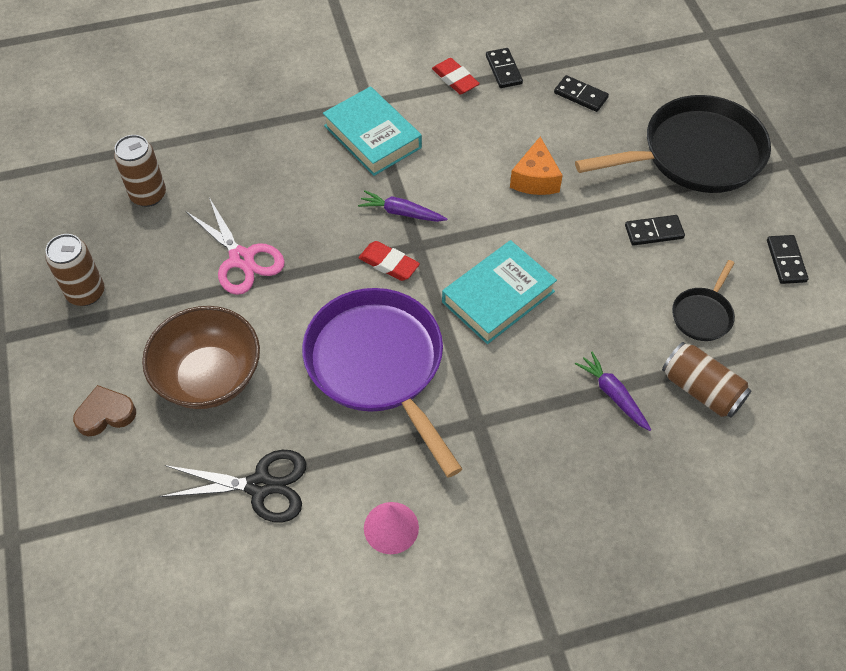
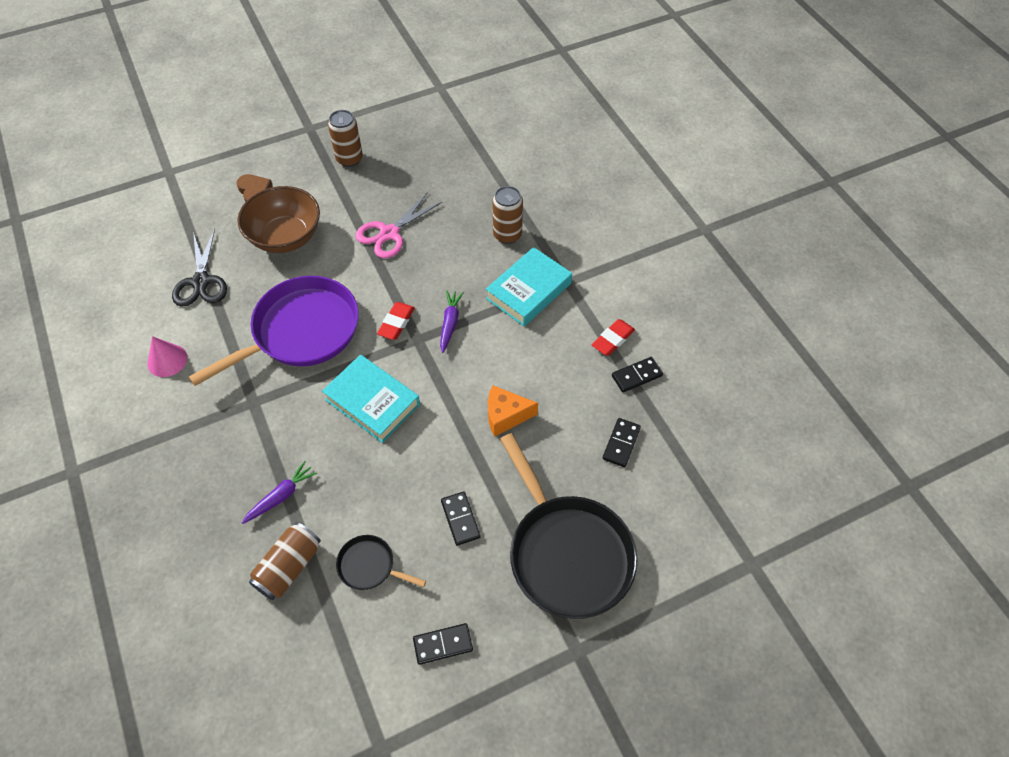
camera: 80 degrees right, 0 degrees up
(148, 195) = (440, 170): brown can -> brown can (507, 235)

